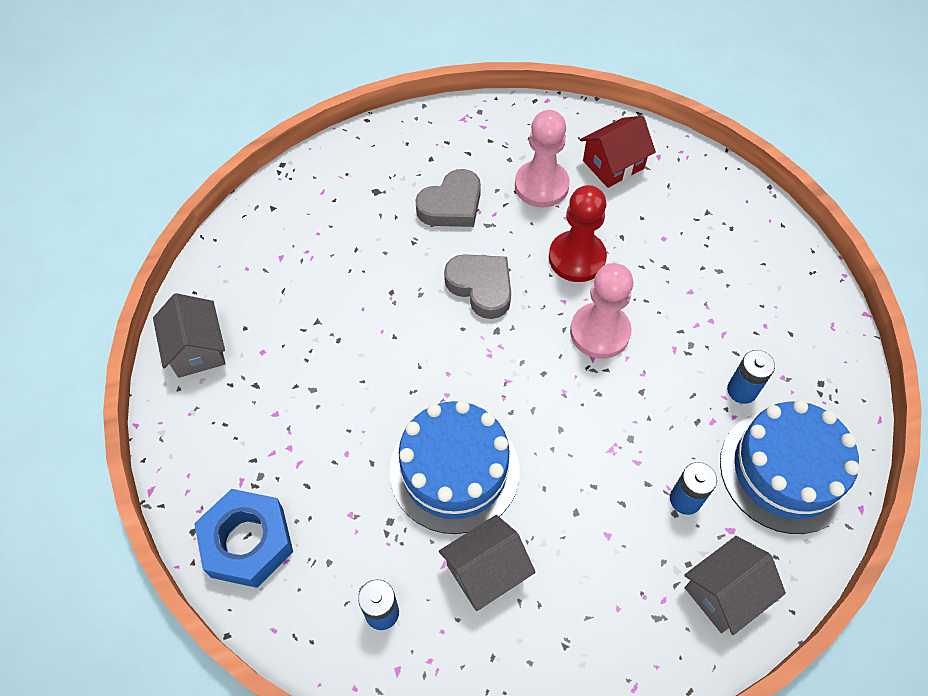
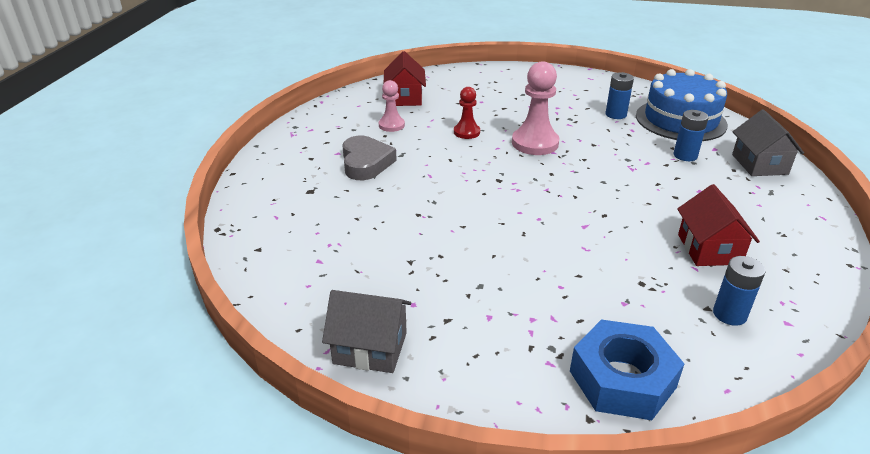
camera: 60 degrees left, 25 degrees down
(454, 470) = (611, 236): blue cake -> none
(481, 287) = (454, 174): grey heart -> none
(485, 571) = (709, 249): grey house -> red house
(541, 185) = (391, 125): pink pawn -> pink pawn, size x0.59
(577, 258) = (466, 132): red pawn -> red pawn, size x0.59

